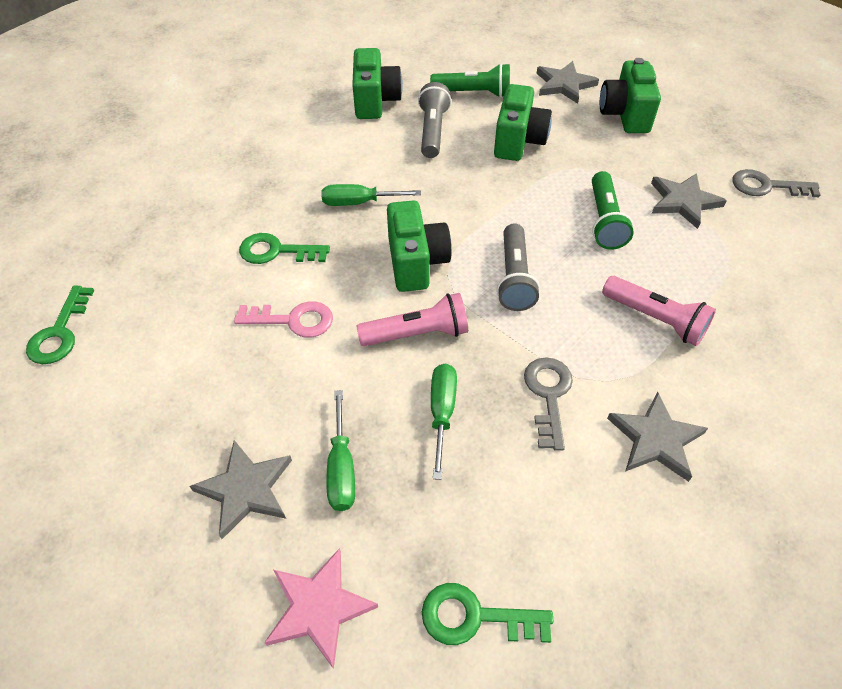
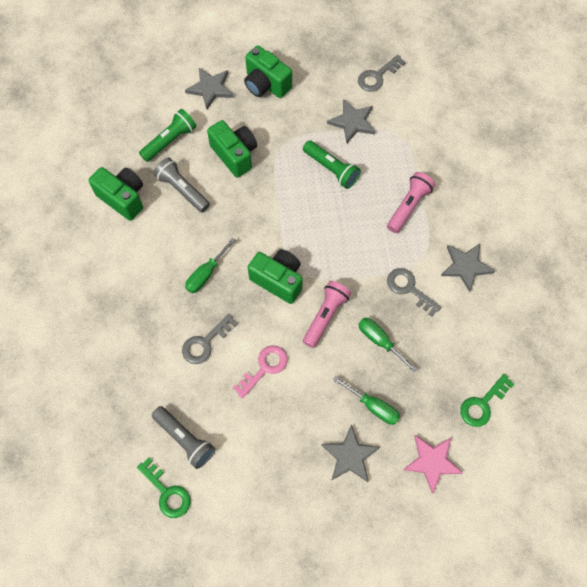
camera: 50 degrees left, 15 degrees up
(276, 251) = (205, 343): green key -> grey key
(514, 278) = (330, 243): grey flashlight -> grey flashlight (185, 439)
(655, 319) = (409, 206): pink flashlight -> pink flashlight turned 45 degrees counterclockwise

